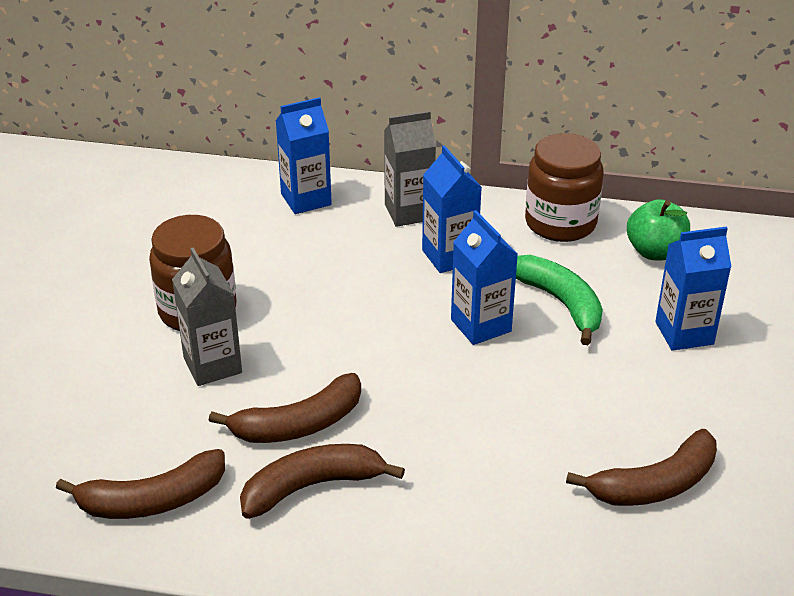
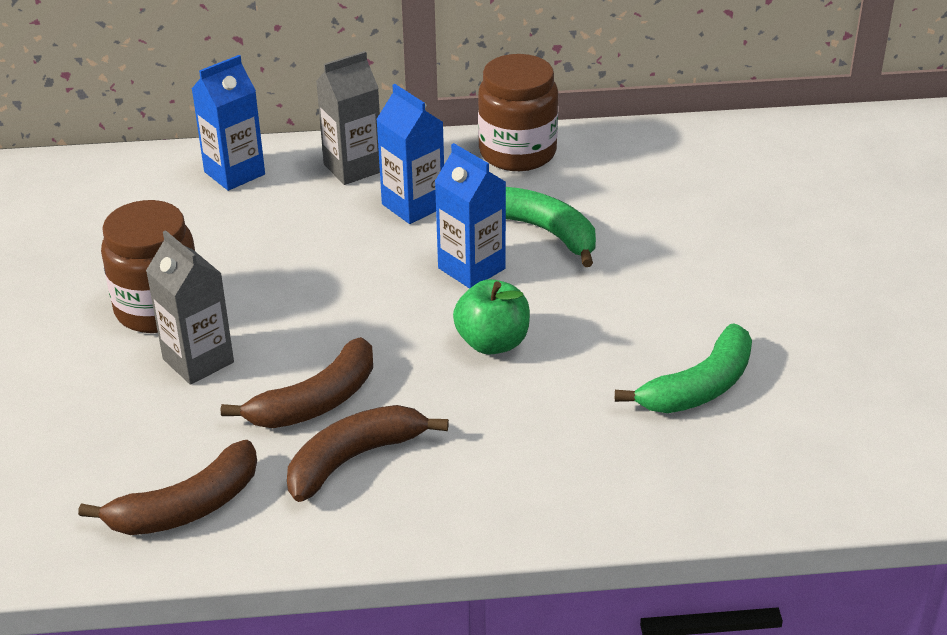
camera: 15 degrees left, 0 degrees up
(654, 484) = (699, 387): brown banana -> green banana
(655, 252) = (624, 165): green apple -> green apple (492, 342)
(684, 333) = (679, 239): blue carton -> none

